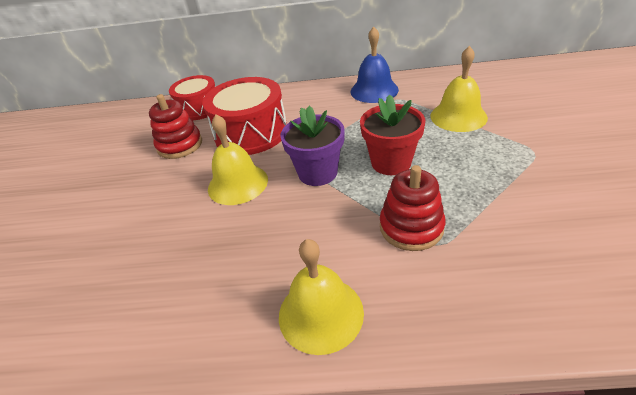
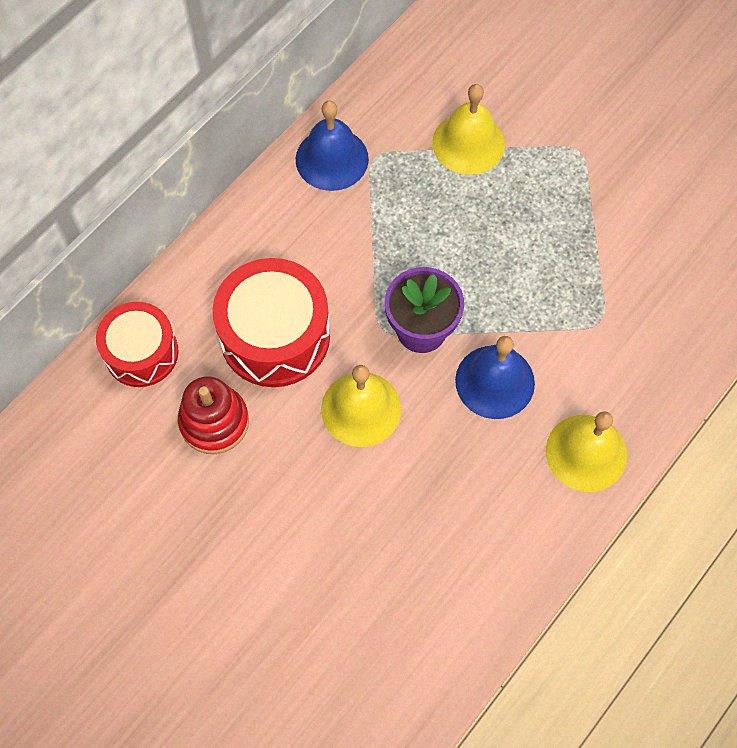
camera: 55 degrees left, 25 degrees up
(321, 224) = (495, 381): none -> blue bell
(391, 162) = (473, 261): red flower pot -> none
(411, 227) = (566, 322): red stacking toy -> none

